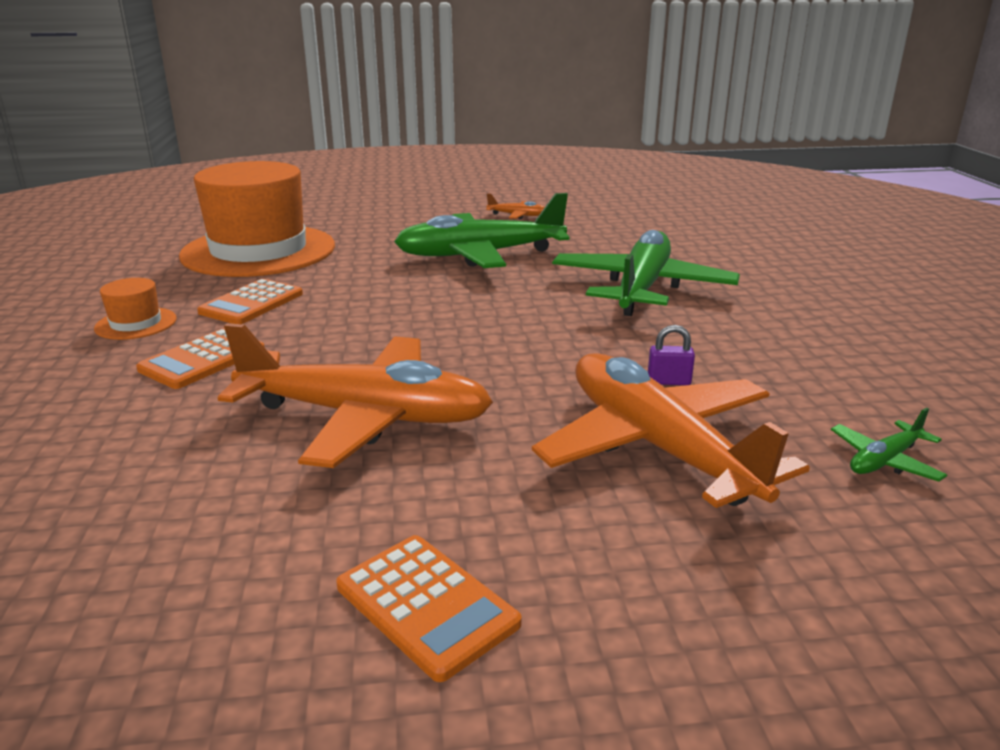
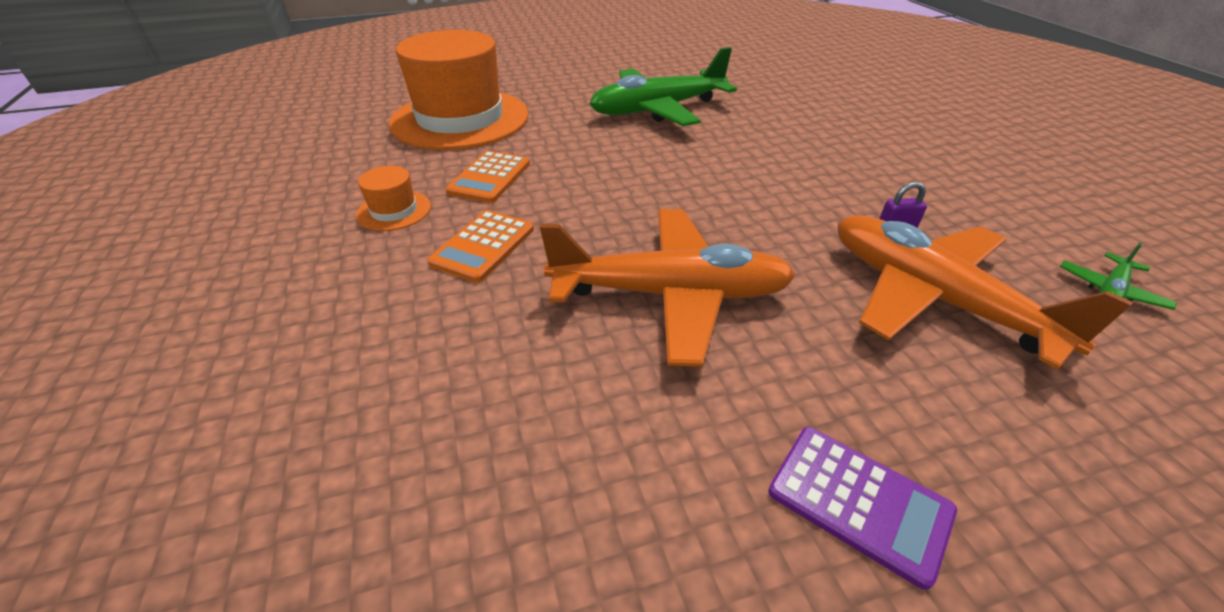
camera: 10 degrees left, 15 degrees up
(427, 605) = (859, 501): orange calculator -> purple calculator
(518, 215) = (663, 66): orange plane -> none
(641, 288) = (811, 134): green plane -> none

